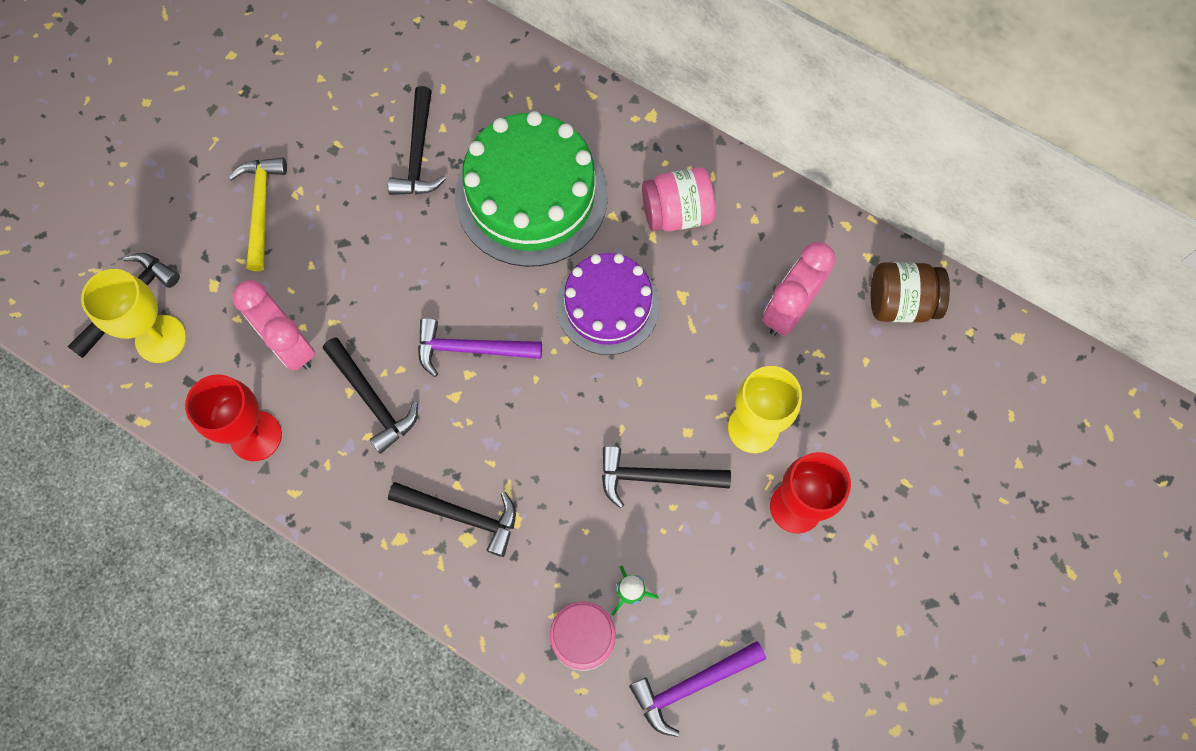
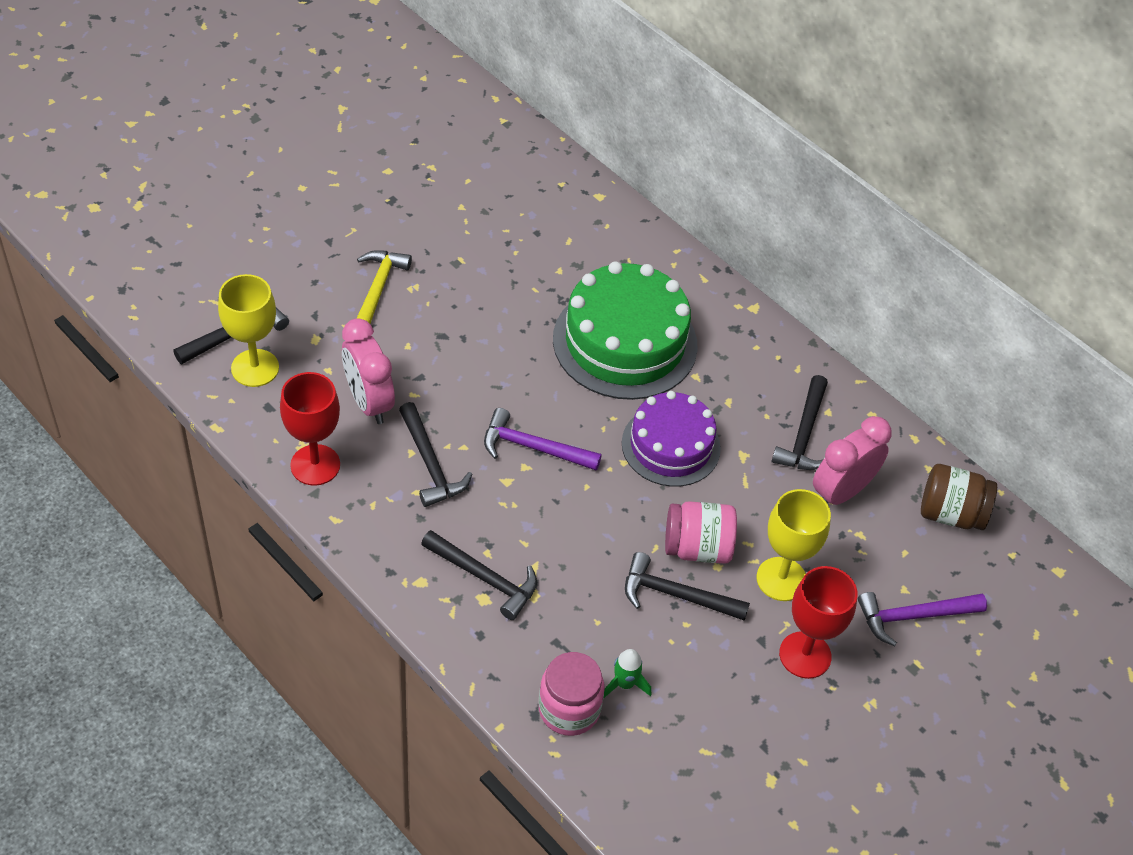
camera: 10 degrees right, 20 degrees down
(418, 154) = (531, 284): black hammer -> black hammer (803, 434)
(676, 213) = (756, 388): pink jar -> pink jar (697, 548)
(691, 685) = (662, 777): purple hammer -> purple hammer (913, 616)

